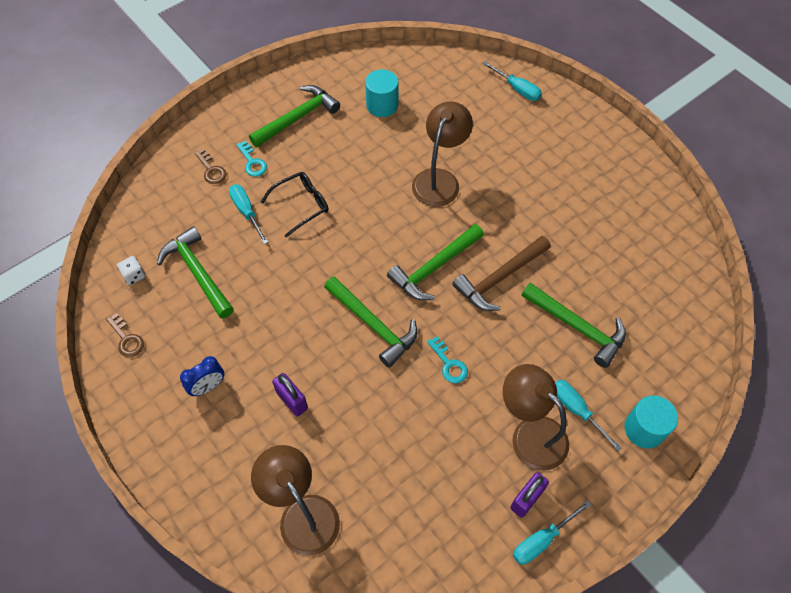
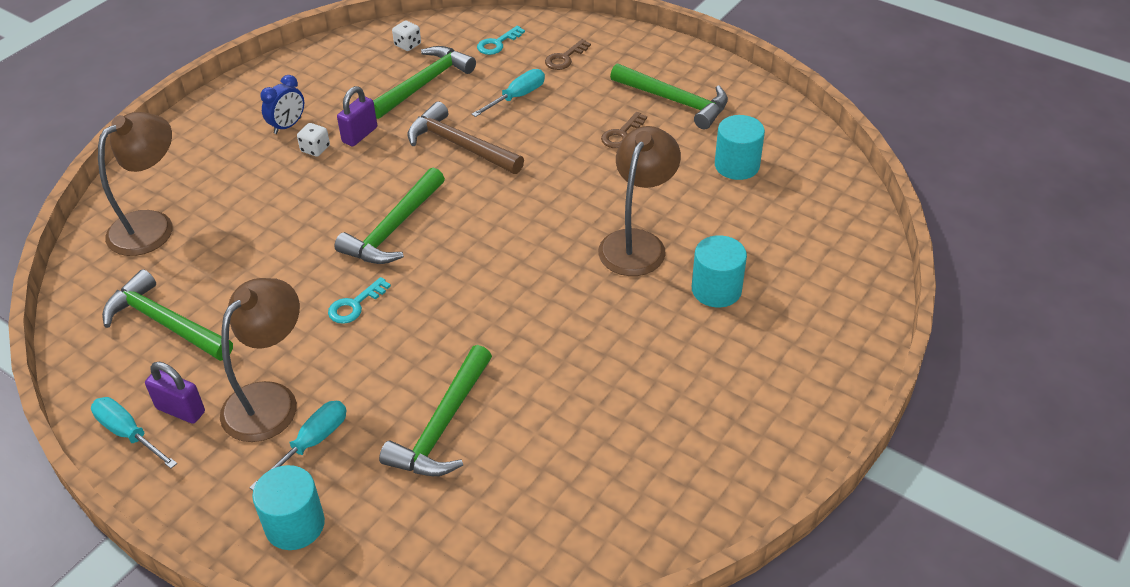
camera: 75 degrees right, 15 degrees down
(127, 339) = (331, 61): brown key -> brown key (621, 134)
(208, 387) = (287, 126): blue clock -> blue clock turned 90 degrees counterclockwise
(250, 368) = (315, 149): none -> white dice
(252, 162) = (589, 84): turquoise key -> turquoise key (497, 43)
(292, 400) = (282, 187): purple padlock -> purple padlock (360, 135)
(301, 205) = (543, 134): black glasses -> none
(434, 268) = (493, 265): green hammer -> green hammer (165, 323)
(439, 179) = (637, 243): brown lamp -> brown lamp turned 75 degrees counterclockwise
(496, 150) = (716, 290): none -> turquoise cylinder
(500, 278) = (497, 331): brown hammer -> brown hammer (460, 145)
(517, 89) = (848, 293): turquoise screwdriver -> none

